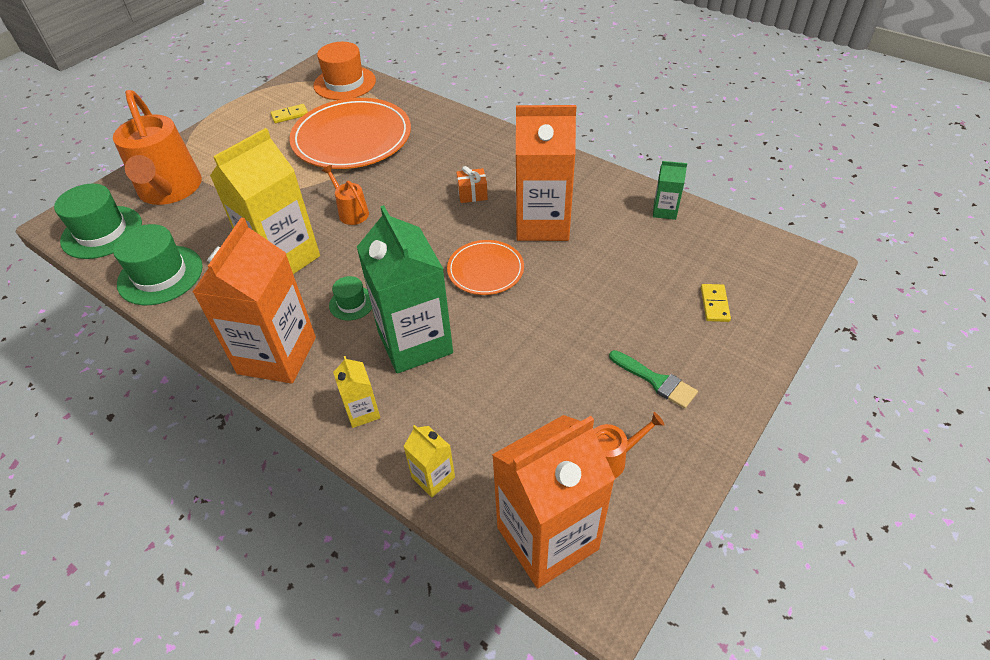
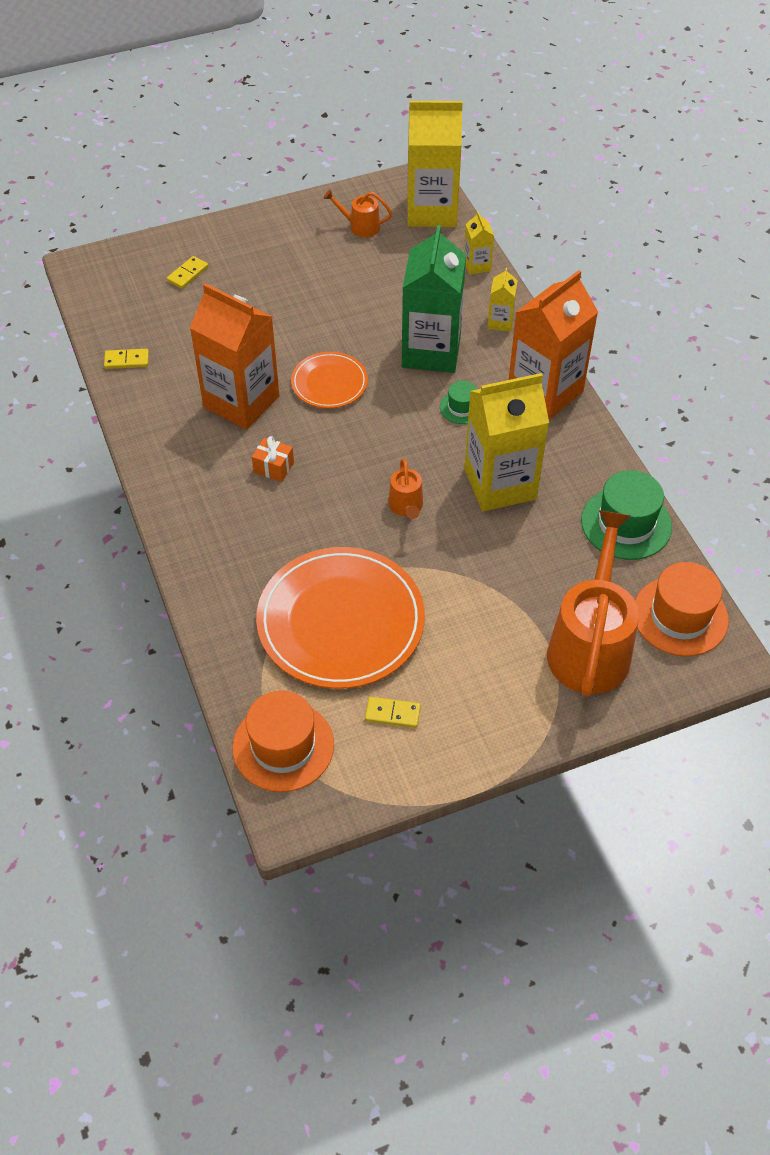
camera: 150 degrees left, 5 degrees up
(102, 232) = (680, 616): green hat -> orange hat
(547, 538) = (431, 211): orange carton -> yellow carton
(656, 381) = (286, 250): green brush -> none
(664, 211) = (127, 360): green carton -> yellow domino

